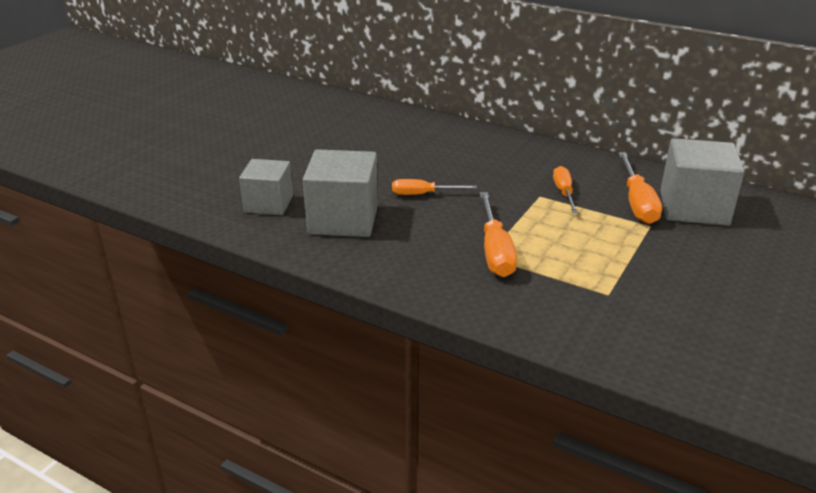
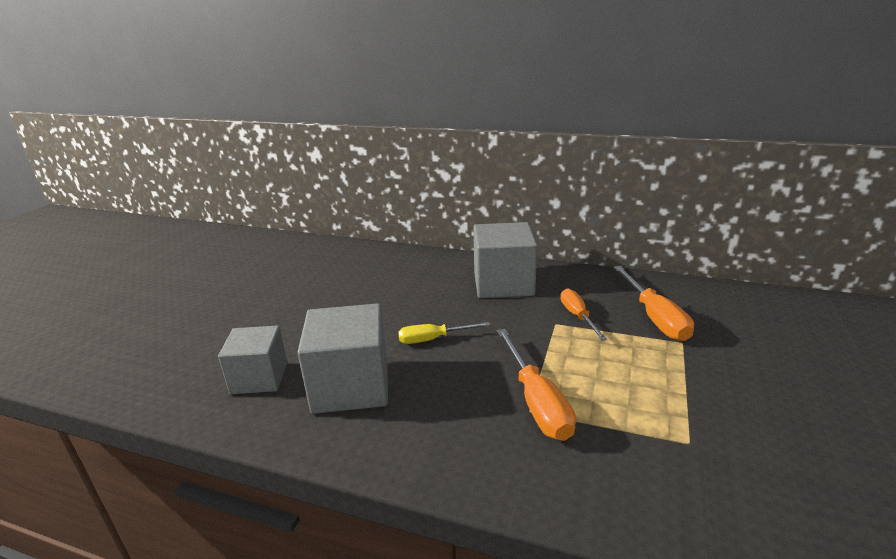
camera: 10 degrees left, 5 degrees down
(423, 194) = (433, 339): orange screwdriver -> yellow screwdriver
(693, 208) = (711, 315): grey cube -> grey cube (503, 284)

